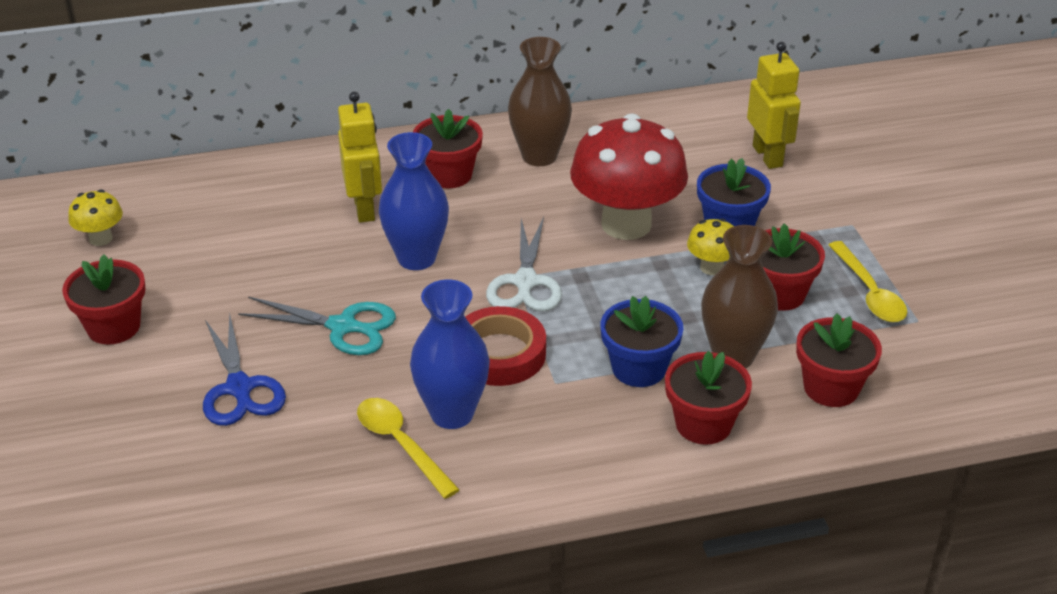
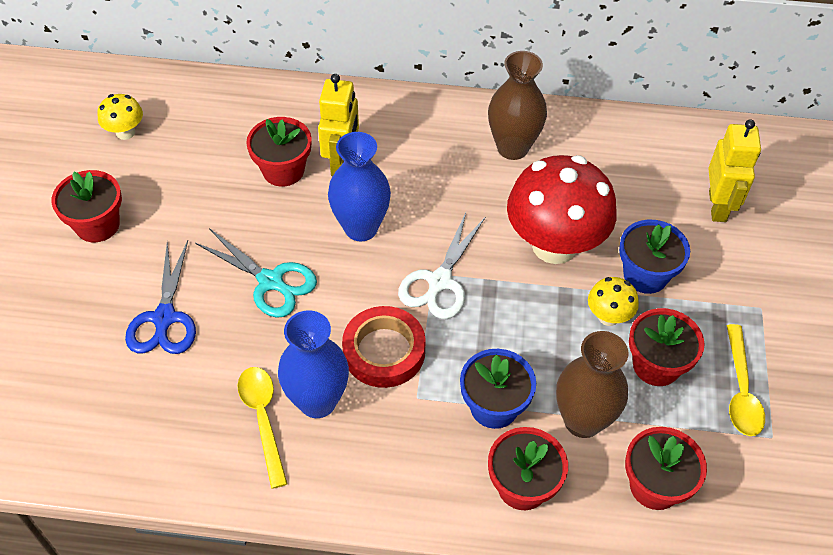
camera: 20 degrees right, 15 degrees up
(449, 175) = (427, 146): red flower pot -> red flower pot (283, 170)

